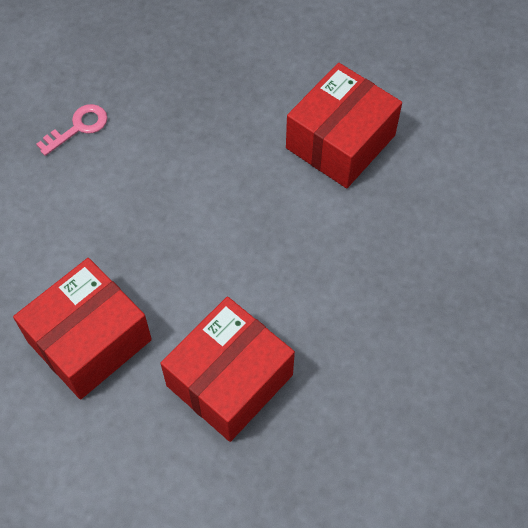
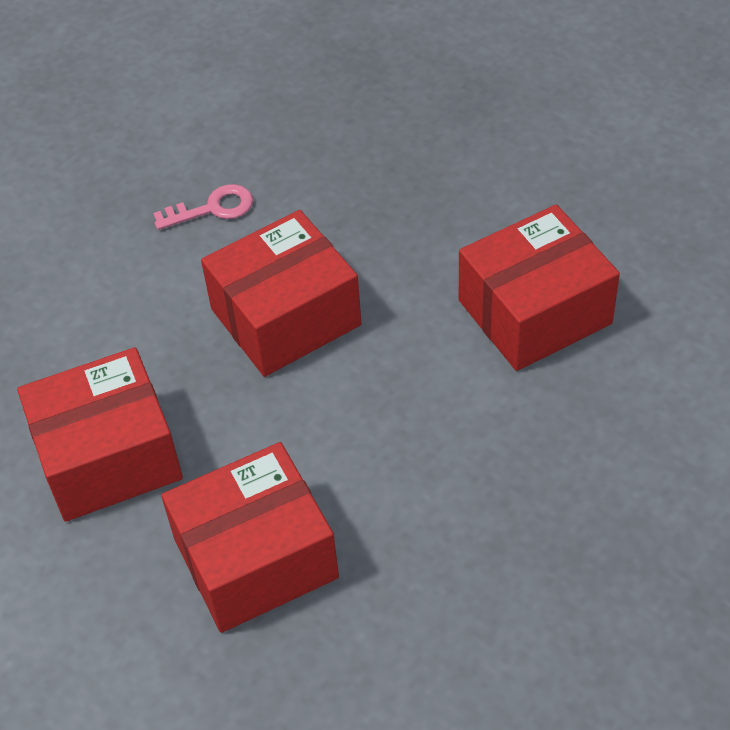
camera: 25 degrees right, 10 degrees down
(170, 196) = (285, 317): none -> red box

